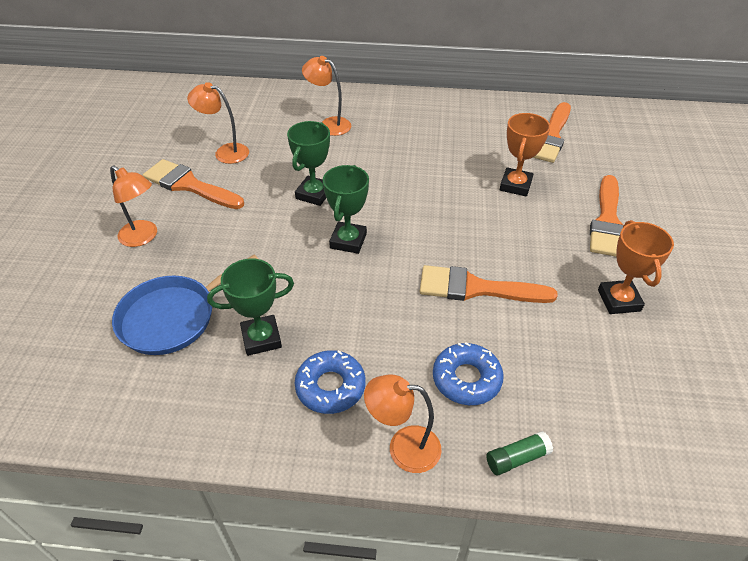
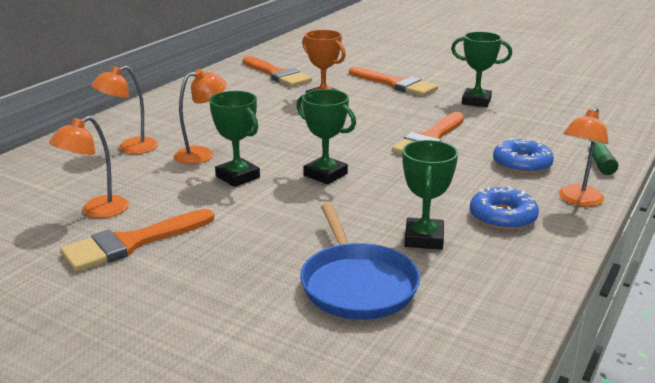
camera: 65 degrees left, 20 degrees down
(143, 237) = (198, 287): orange lamp -> orange lamp (202, 154)
(619, 300) = (476, 101): orange trophy -> green trophy

